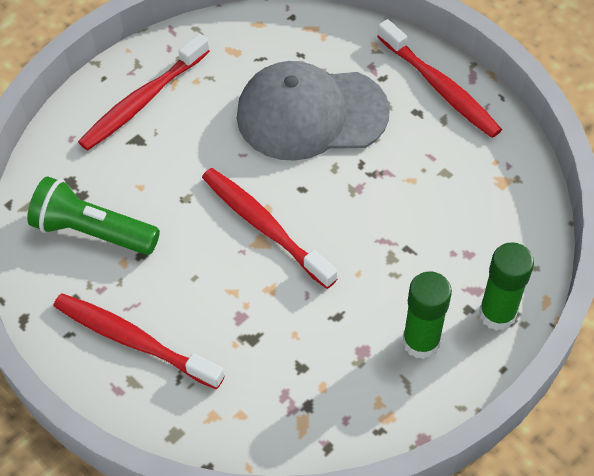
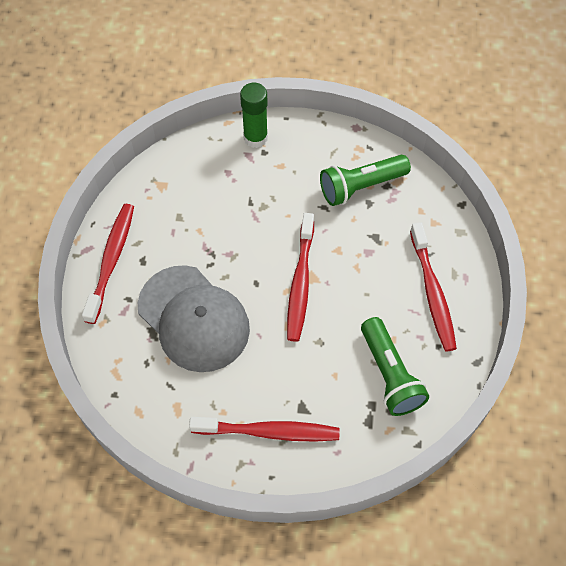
camera: 130 degrees left, 5 degrees up
(331, 375) = (361, 186): none -> green flashlight
(421, 342) = (303, 160): green glue stick -> none

